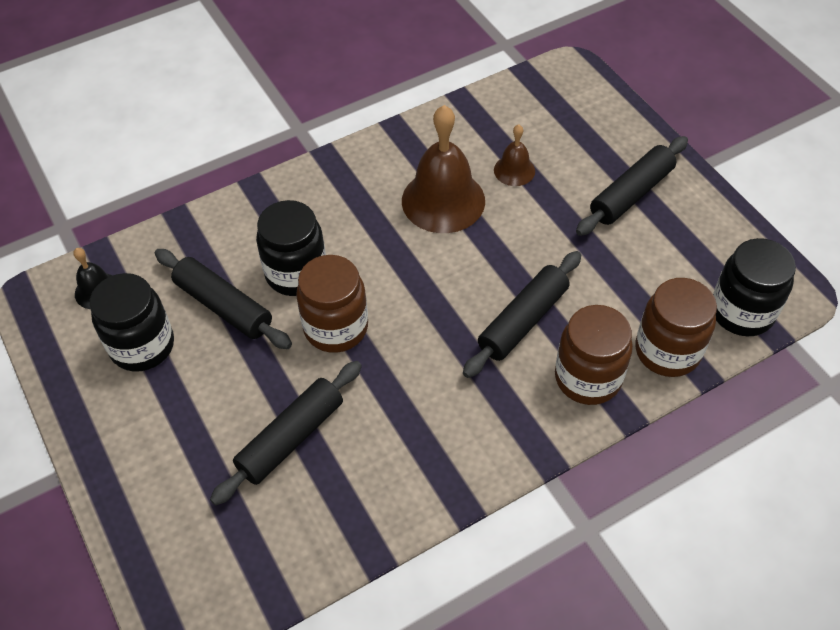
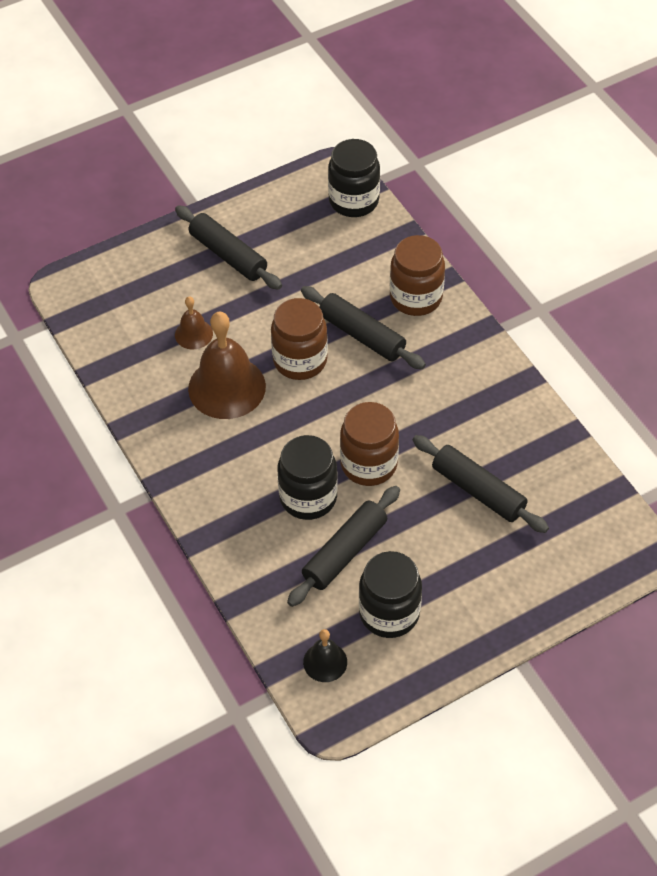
camera: 90 degrees left, 0 degrees up
(667, 351) = (390, 248): brown jar -> brown jar (300, 360)

